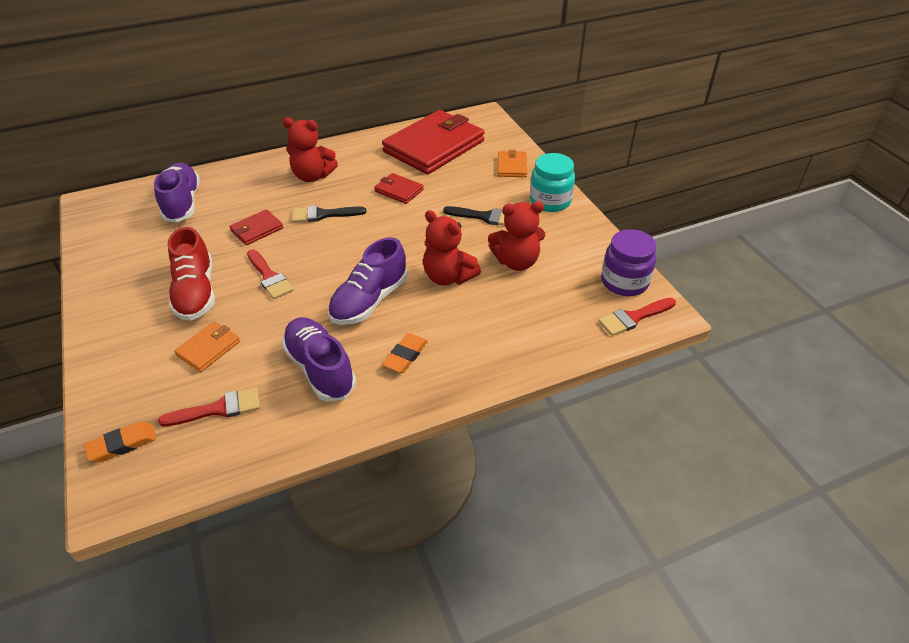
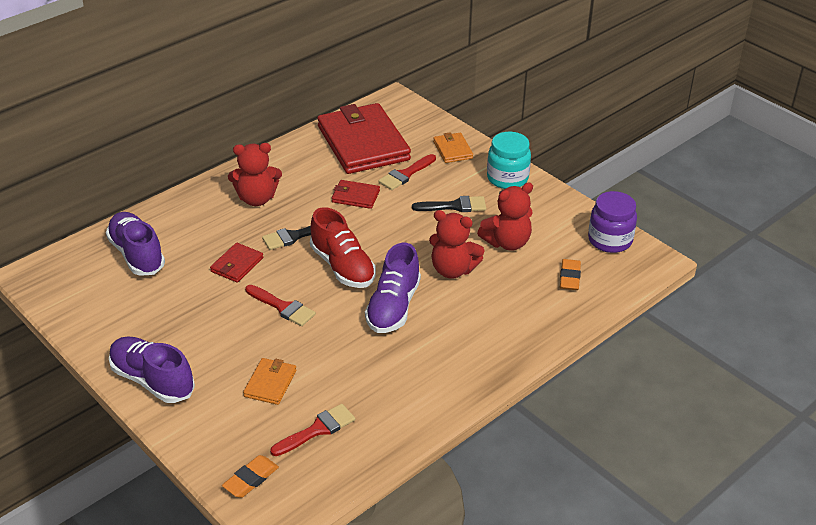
camera: 20 degrees left, 5 degrees down
(196, 293) = (220, 338): red shoe -> red shoe (343, 267)
(320, 368) = (386, 375): purple shoe -> purple shoe (152, 380)
(405, 356) = (455, 346): orange eraser -> orange eraser (569, 277)
(434, 146) = (363, 143): red wallet -> red wallet turned 45 degrees counterclockwise
(633, 317) = (631, 269): red brush -> red brush (405, 174)

